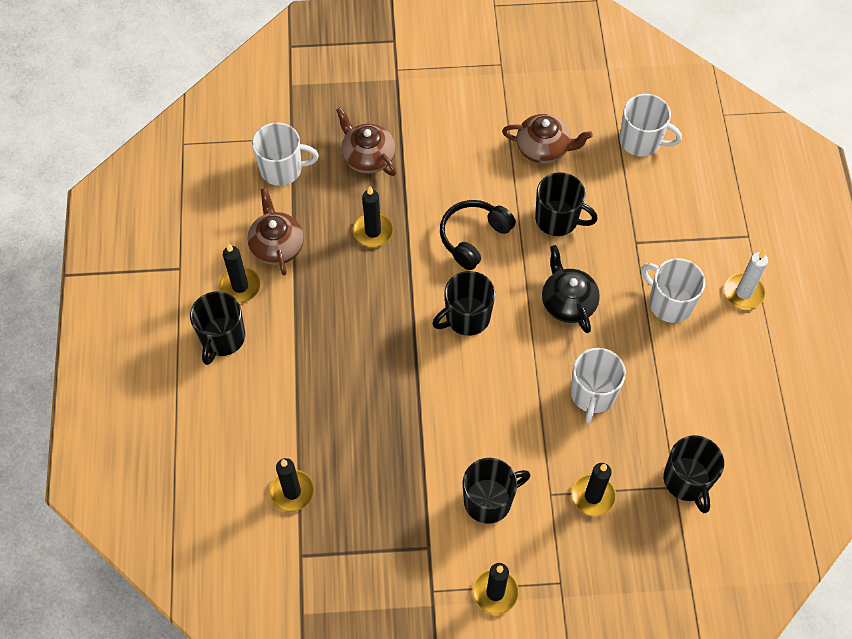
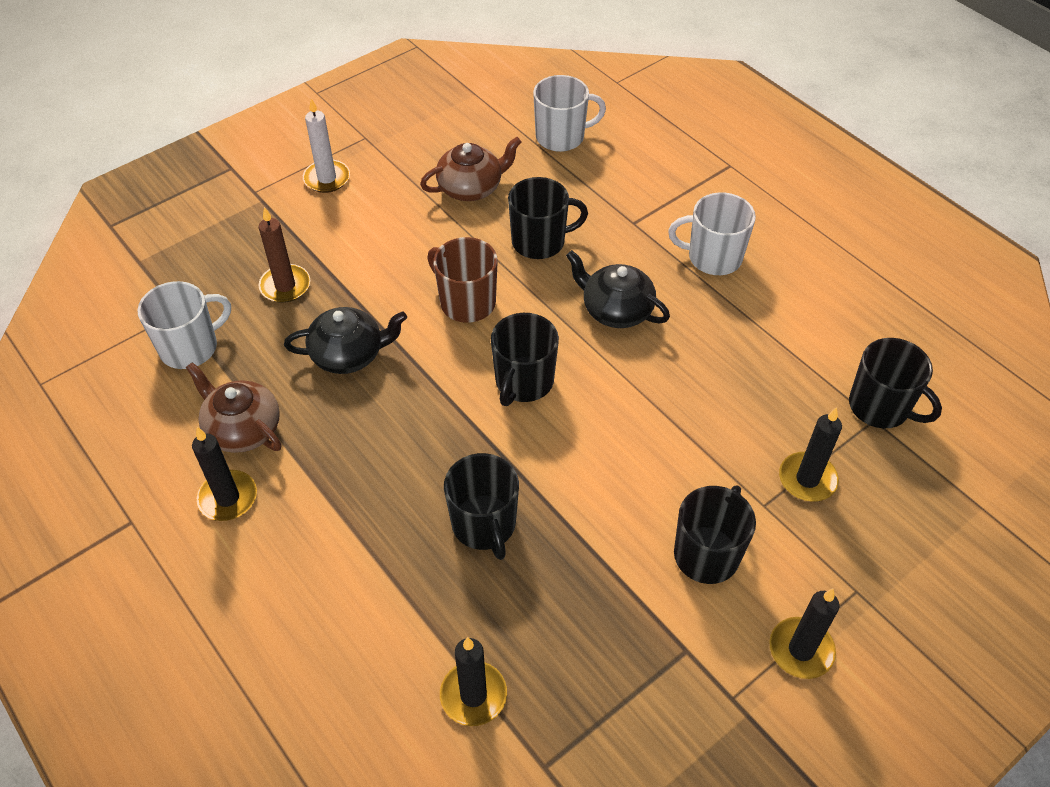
camera: 35 degrees left, 10 degrees down
(222, 338) = (247, 569): black mug -> black mug (484, 525)
(368, 157) = (285, 286): brown teapot -> brown candle
(373, 231) = (349, 354): black candle -> black teapot
(473, 237) = (466, 302): black headphones -> brown mug
(592, 394) = (717, 381): white mug -> none
(743, 292) = (771, 213): white candle -> white candle (327, 178)

